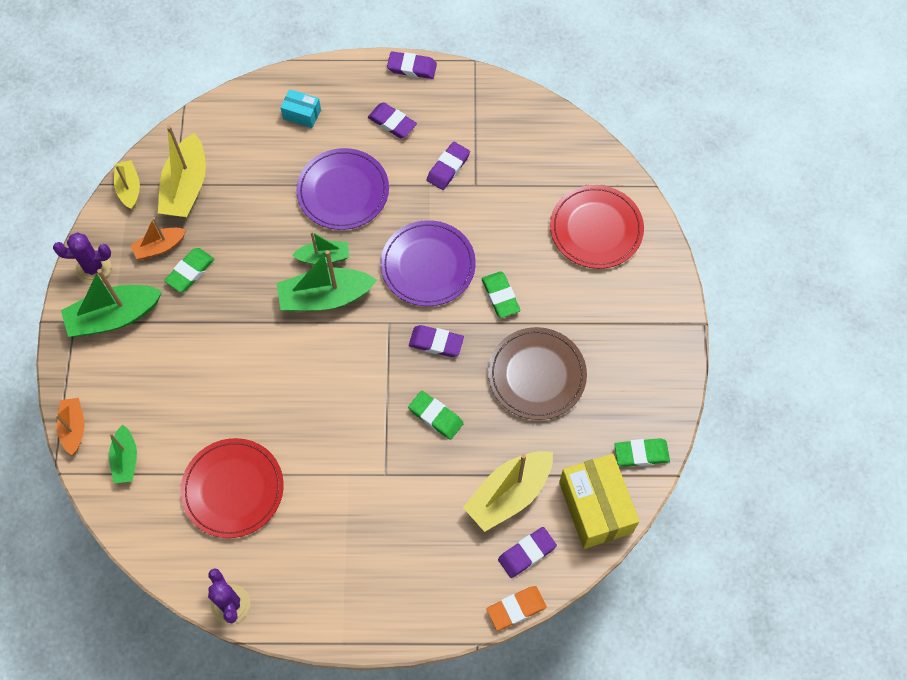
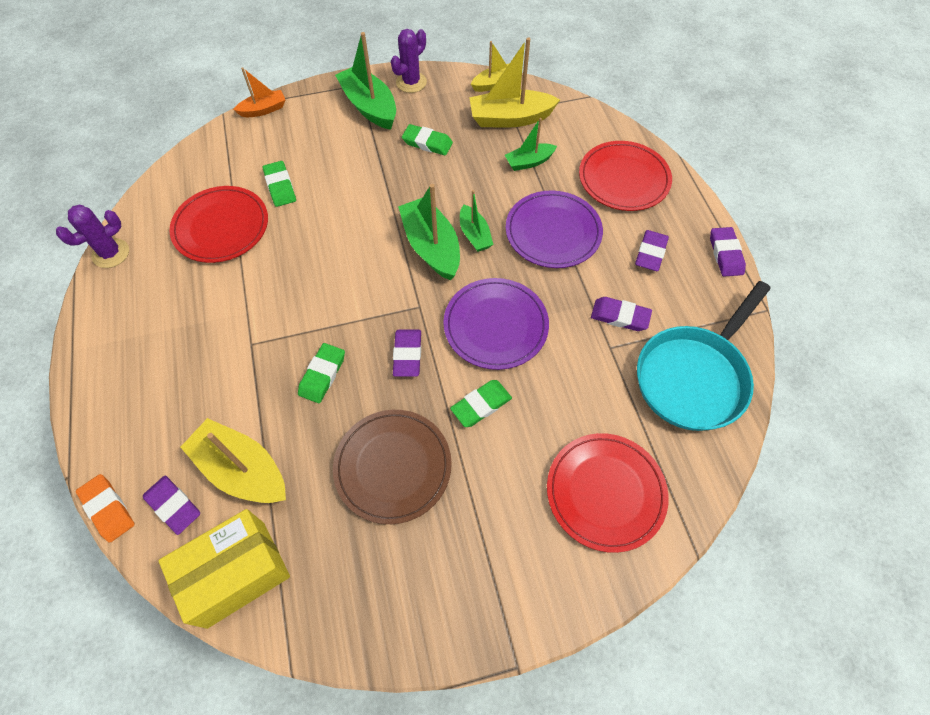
camera: 75 degrees right, 5 degrees down
(93, 268) = (411, 82): purple cactus -> purple cactus turned 60 degrees clockwise
(126, 459) = (240, 148): green boat -> green boat (529, 162)
(160, 247) = (444, 117): orange boat -> none
(302, 114) = (624, 179): turquoise box -> red plate
(518, 135) = (694, 376): none -> turquoise pan
(641, 454) = (314, 617): green eraser -> green eraser (280, 186)

